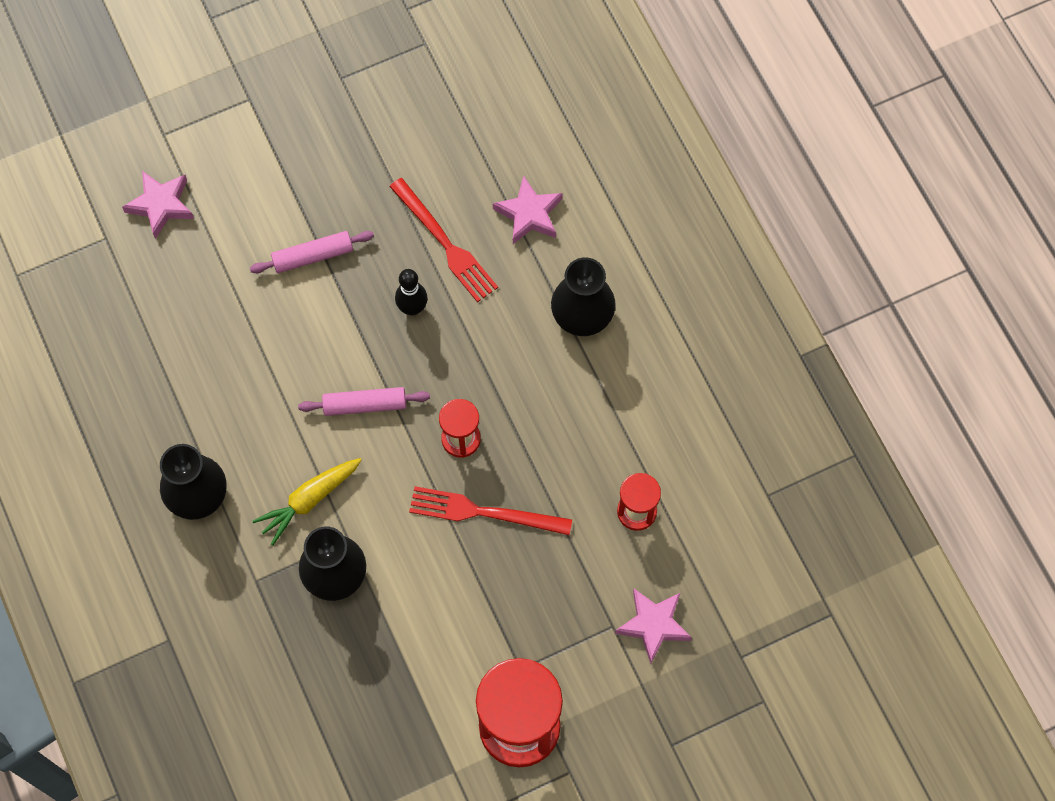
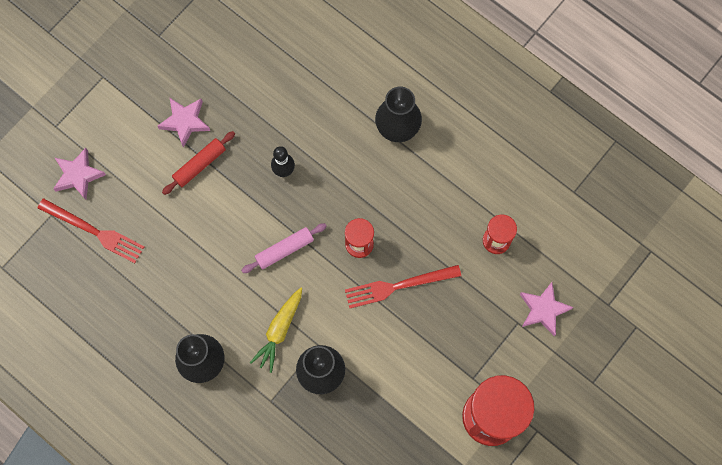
camera: 25 degrees left, 5 degrees up
(313, 256) = (199, 165): pink rolling pin -> red rolling pin
(445, 243) = (284, 117): red fork -> red fork (94, 231)
(529, 214) = (330, 74): pink star -> pink star (185, 122)

